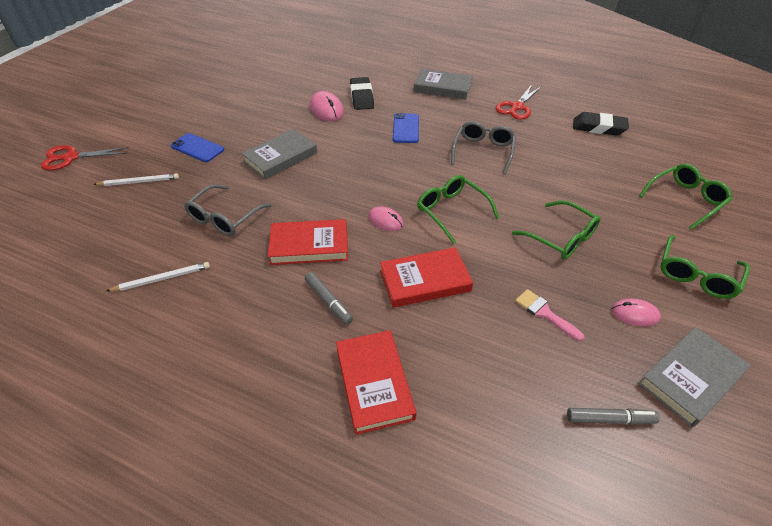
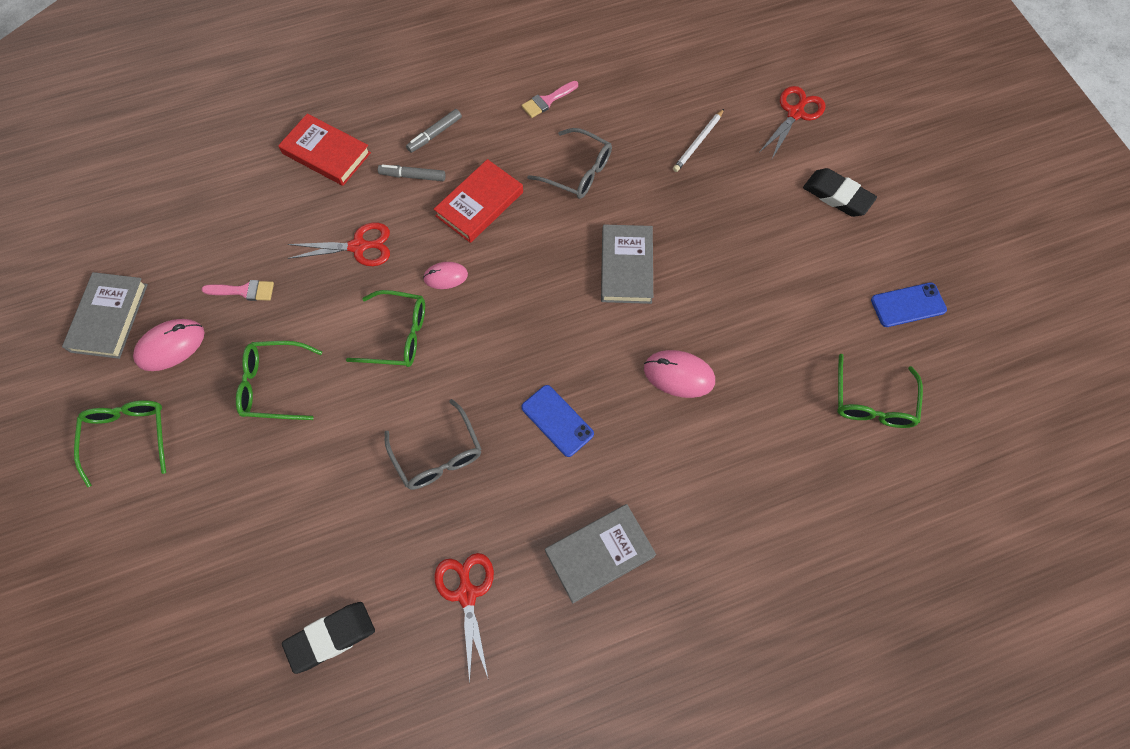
camera: 135 degrees right, 20 degrees up
(162, 278) = (547, 101): white pencil -> pink brush
(197, 148) = (715, 211): blue phone -> blue phone (908, 305)
(224, 218) = (578, 172): grey glasses -> grey glasses turned 135 degrees clockwise
(361, 97) = (671, 435): black eraser -> black eraser (837, 196)
(425, 280) = (358, 247): red book -> red scissors
(609, 419) = (158, 244): grey marker -> grey marker (434, 134)
(634, 314) = (171, 346): pink mouse -> pink mouse, size x1.55
(685, 200) = (167, 556): green glasses -> green glasses (872, 402)

